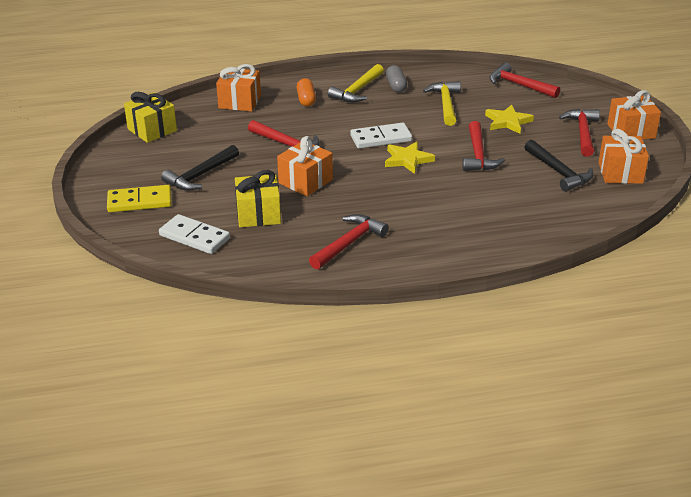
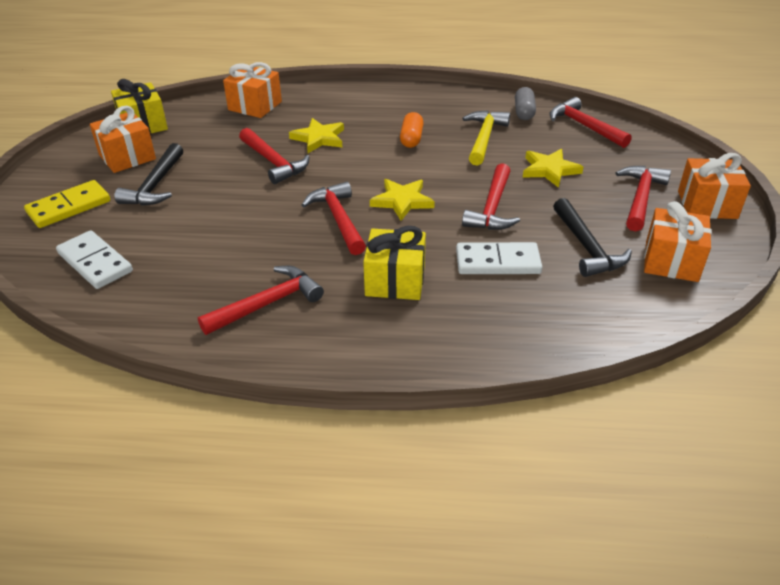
camera: 15 degrees right, 5 degrees up
(139, 201) = (69, 207): yellow domino -> yellow domino turned 45 degrees counterclockwise
(200, 175) = (155, 185): black hammer -> black hammer turned 45 degrees counterclockwise
(258, 214) = (186, 245): yellow gift -> yellow gift (395, 281)
(305, 181) = (266, 211): orange gift -> orange gift (127, 157)
(306, 99) = (327, 112): orange capsule -> orange capsule (411, 139)
(312, 121) = (319, 138): none -> yellow star
(357, 91) = (390, 109): yellow hammer -> none
(366, 179) = (338, 219): none -> red hammer
(381, 138) = (385, 170): white domino -> white domino (497, 262)
(396, 86) = (437, 109): grey capsule -> grey capsule (524, 112)

